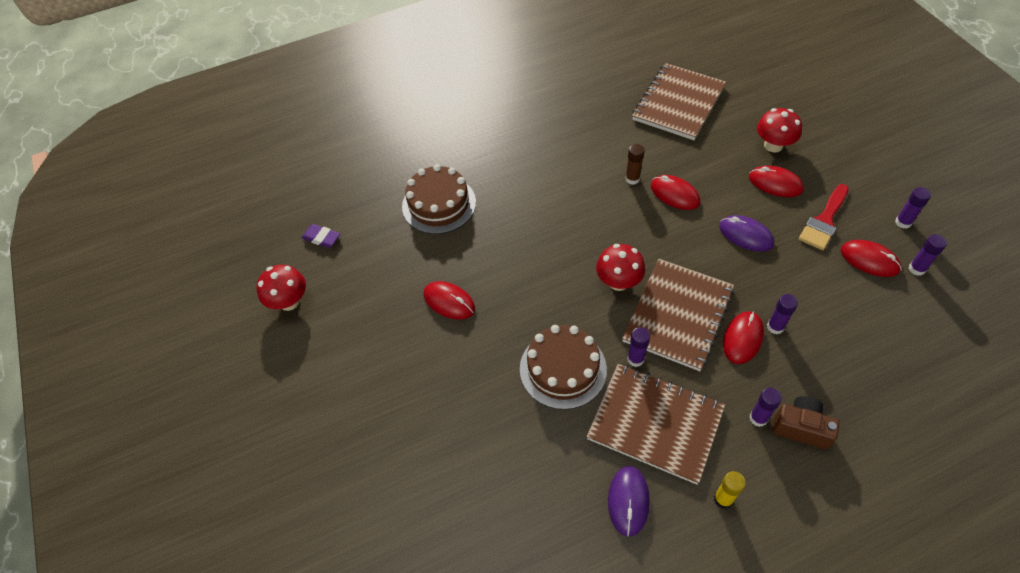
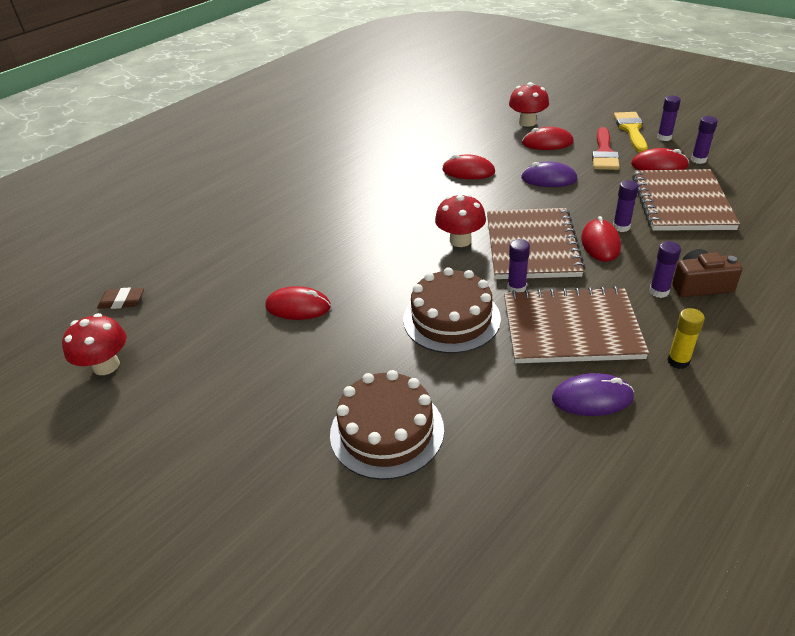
camera: 25 degrees left, 15 degrees down
(321, 238) = (122, 301): purple eraser -> brown eraser
(439, 204) = (243, 239): brown cake -> brown cake (387, 431)
(628, 501) = (592, 398): purple mouse -> purple mouse turned 75 degrees counterclockwise
(632, 179) = (423, 172): brown glue stick -> none
(678, 103) = (430, 118): brown notebook -> brown notebook (681, 202)
(875, 197) = (631, 130): none -> yellow brush

